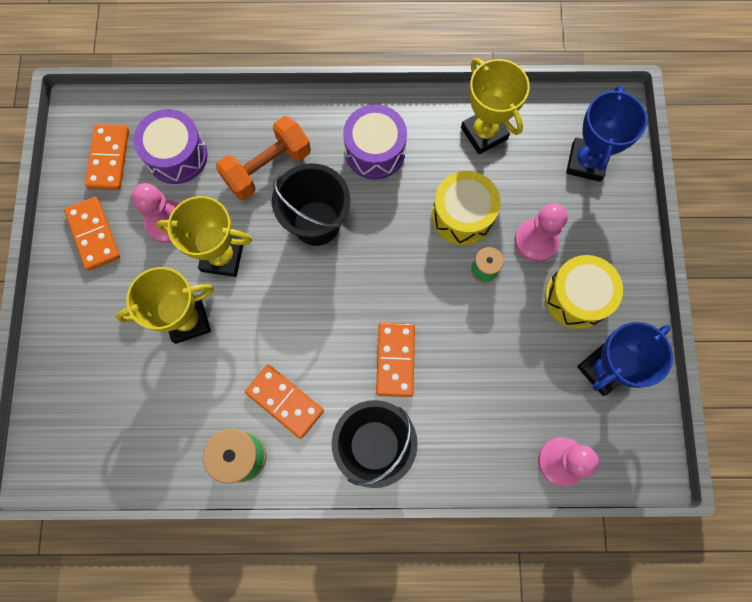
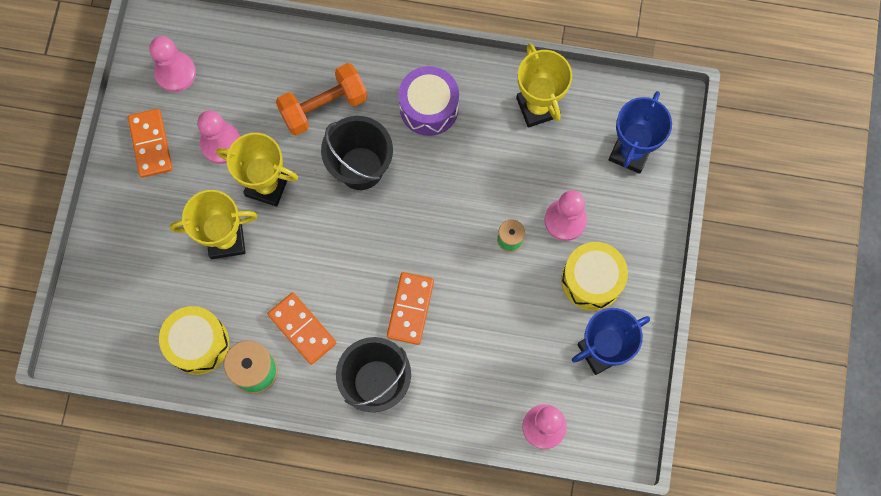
camera: 10 degrees right, 0 degrees up
(109, 158) = (175, 73): orange domino -> pink pawn
(177, 156) = (240, 80): purple drum -> none
(462, 216) = (500, 184): yellow drum -> yellow drum (198, 344)

